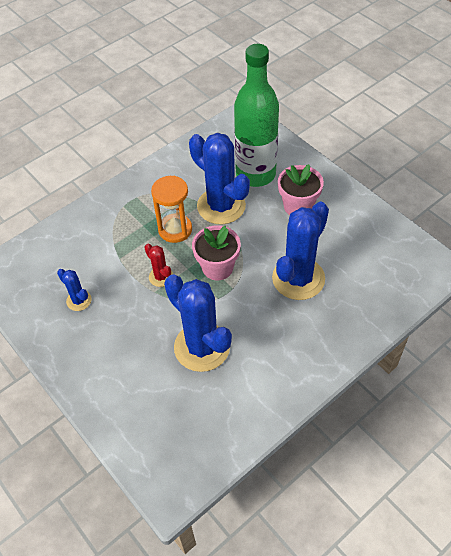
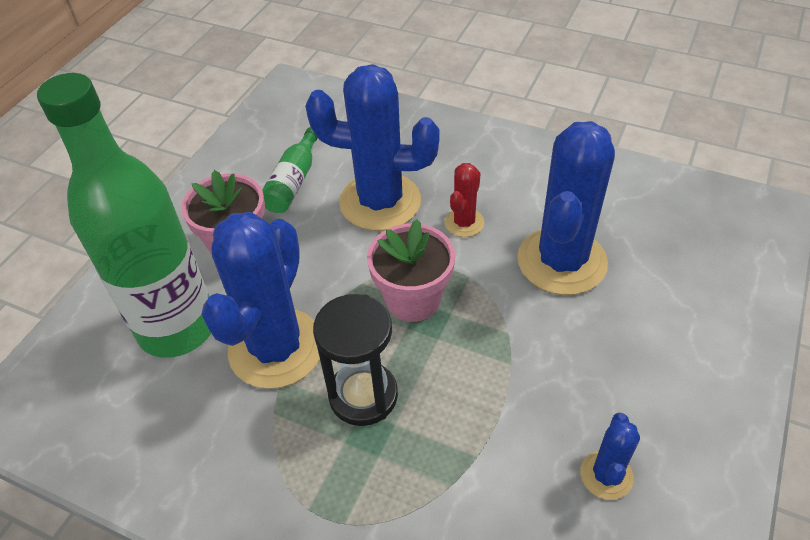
camera: 115 degrees left, 5 degrees down
(161, 277) = (476, 368): red cactus -> red cactus (464, 223)
(175, 229) = (363, 395): orange hourglass -> black hourglass
(338, 243) = (293, 182): none -> green bottle

